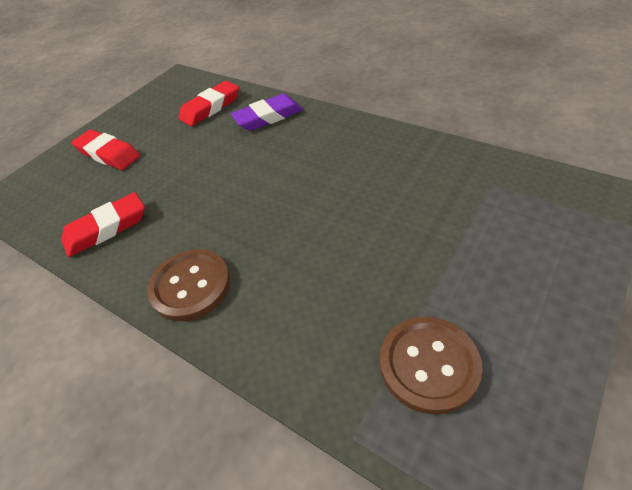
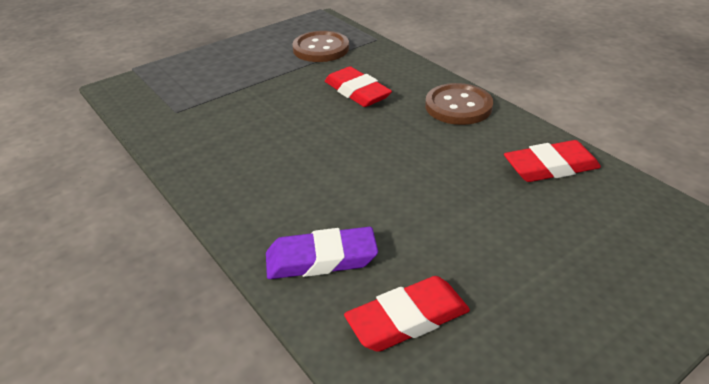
camera: 165 degrees left, 10 degrees down
(108, 154) = (587, 274): red eraser -> red eraser (357, 92)

